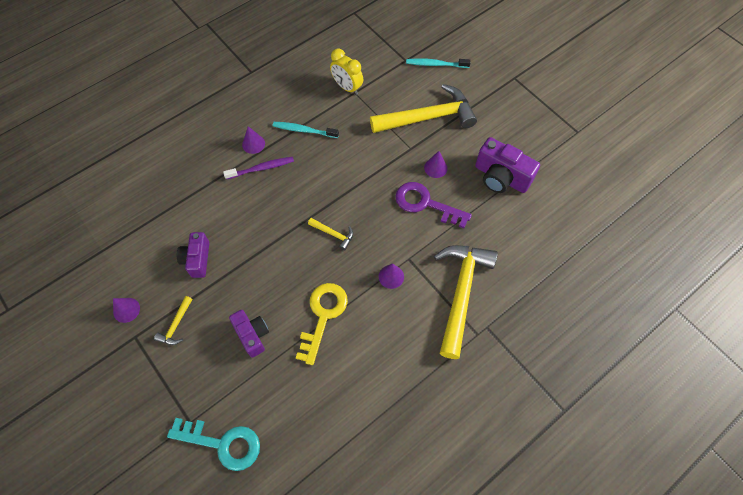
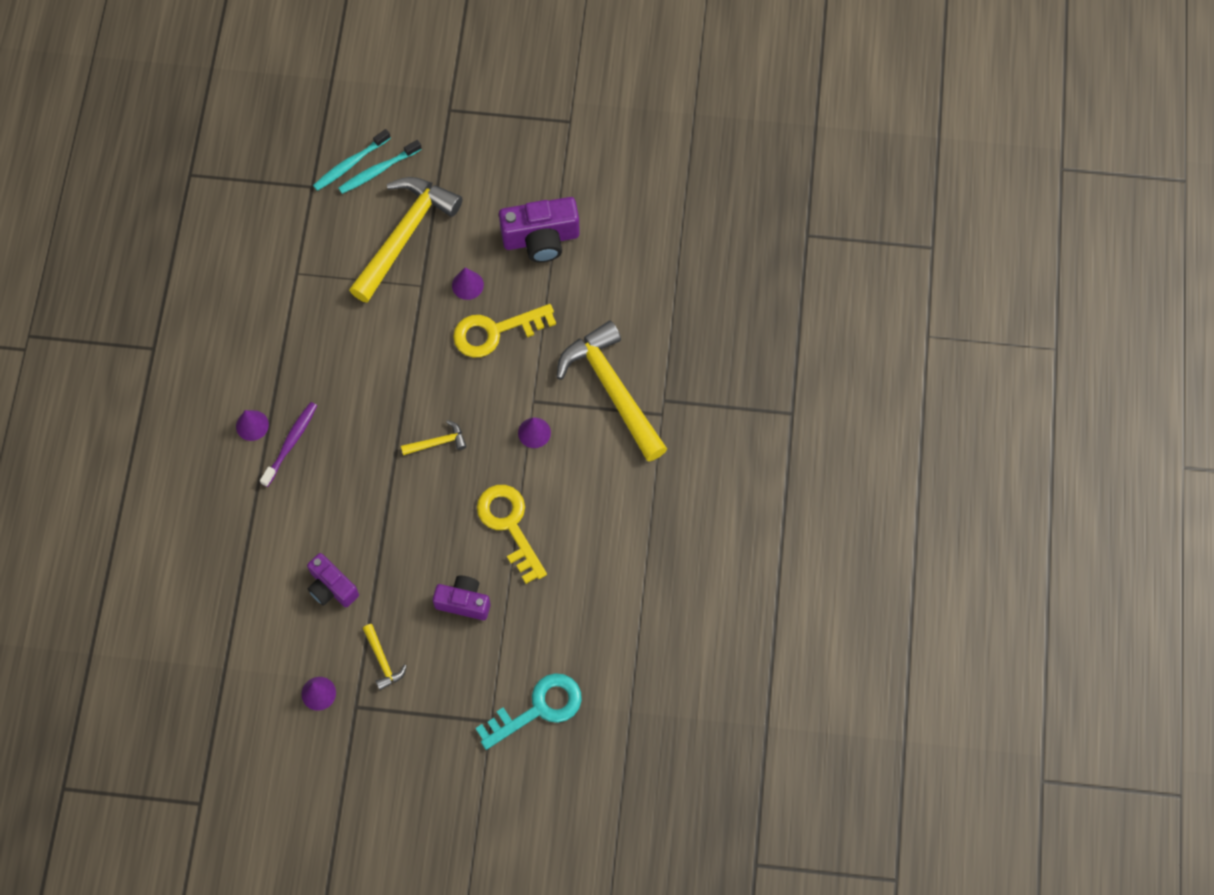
camera: 45 degrees left, 5 degrees up
(304, 130) = (289, 363): turquoise toothbrush -> turquoise toothbrush (378, 171)
(347, 87) = (282, 274): yellow clock -> none
(426, 204) = (495, 332): purple key -> yellow key

